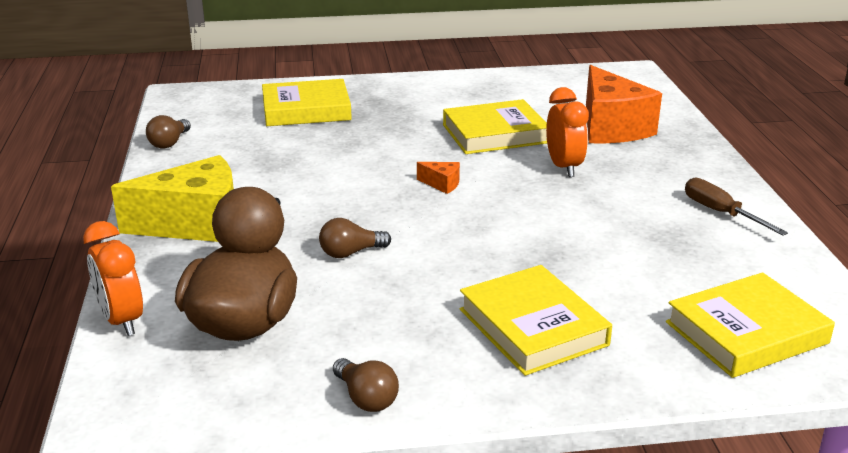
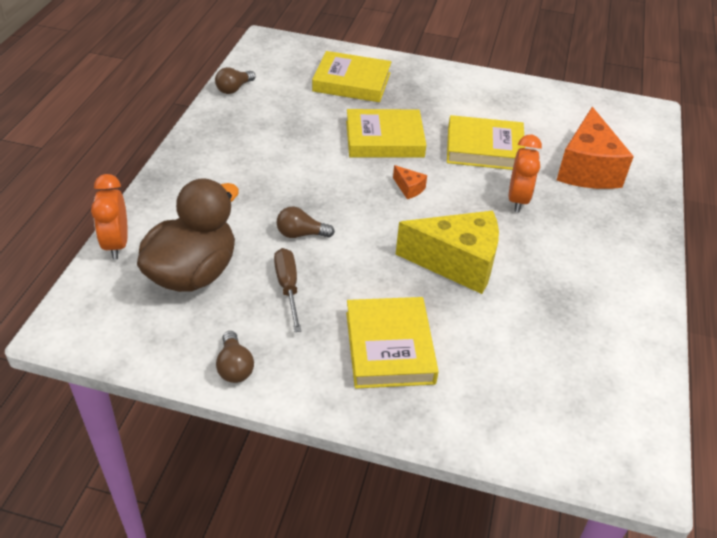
camera: 20 degrees right, 15 degrees up
(196, 224) = (210, 173): yellow cheese -> yellow cheese (457, 263)
(721, 213) = (617, 287): brown screwdriver -> brown screwdriver (288, 287)
(746, 332) = (551, 411): yellow book -> yellow book (384, 139)

